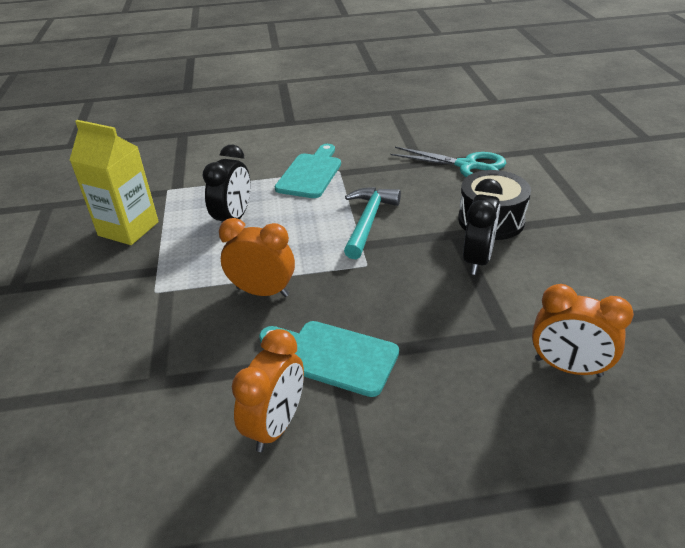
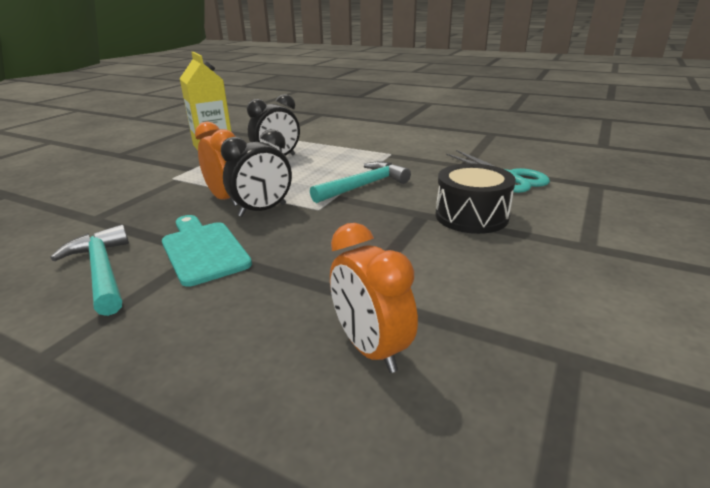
camera: 35 degrees right, 10 degrees down
(276, 425) = (102, 271): orange clock -> turquoise hammer
(310, 173) = (367, 150): turquoise cutting board -> none
(477, 260) = (414, 237): black clock -> black clock (262, 210)

